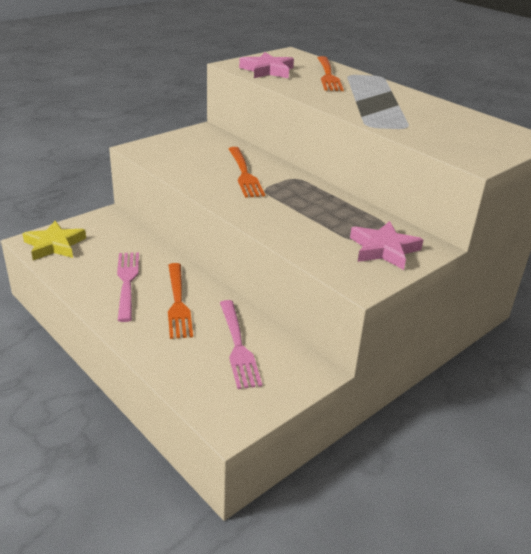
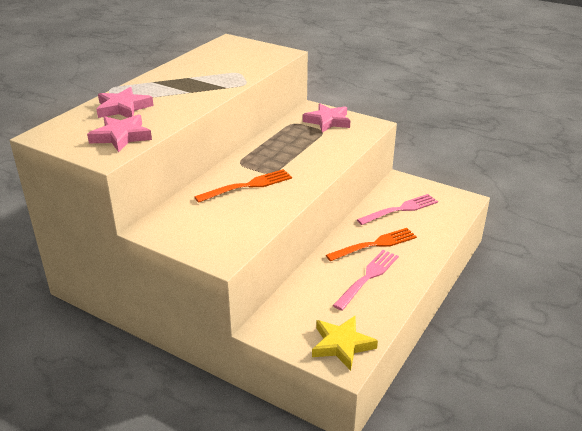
camera: 105 degrees left, 0 degrees up
(127, 282) = (368, 277): pink fork -> pink fork turned 150 degrees clockwise
(328, 75) = (123, 108): orange fork -> pink star

